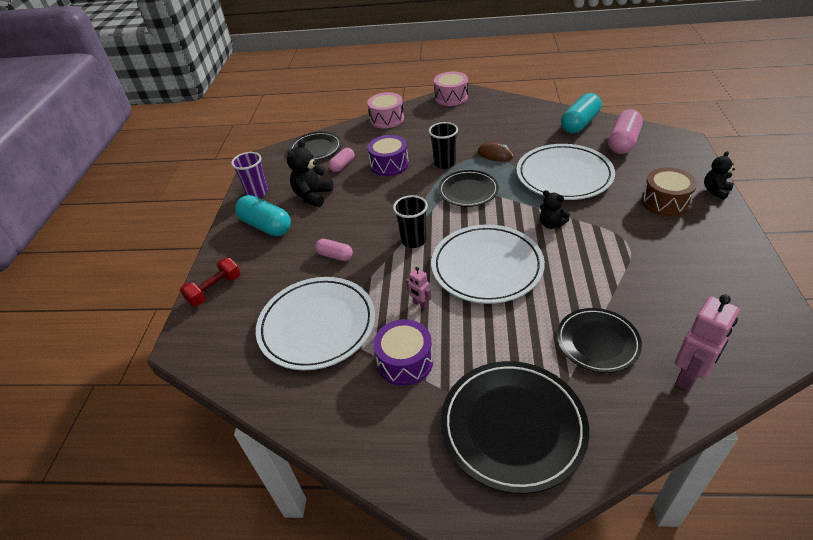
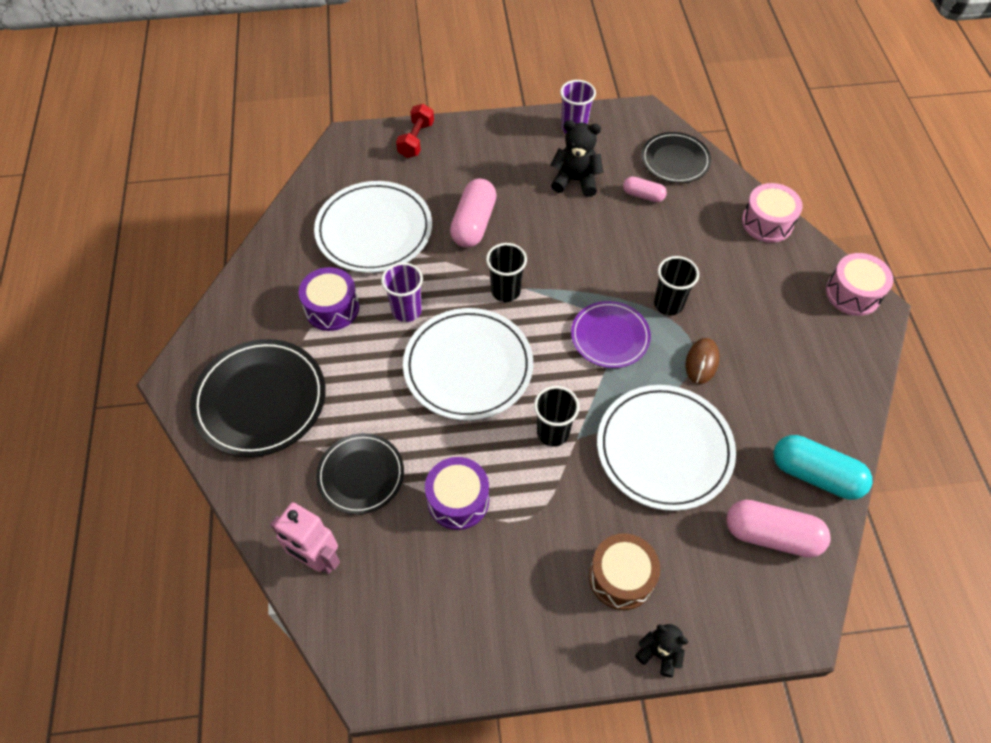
camera: 75 degrees right, 15 degrees up
(215, 290) = (416, 140): red dumbbell -> red dumbbell turned 75 degrees clockwise
(266, 226) = (516, 152): turquoise capsule -> none
(335, 255) = (474, 223): pink capsule -> pink capsule, size x1.77
(389, 164) = (654, 244): purple drum -> purple drum (458, 500)
(420, 304) = (407, 310): pink robot -> purple cup
(468, 191) = (610, 336): black plate -> purple plate
(551, 224) = (553, 432): black teddy bear -> black cup

